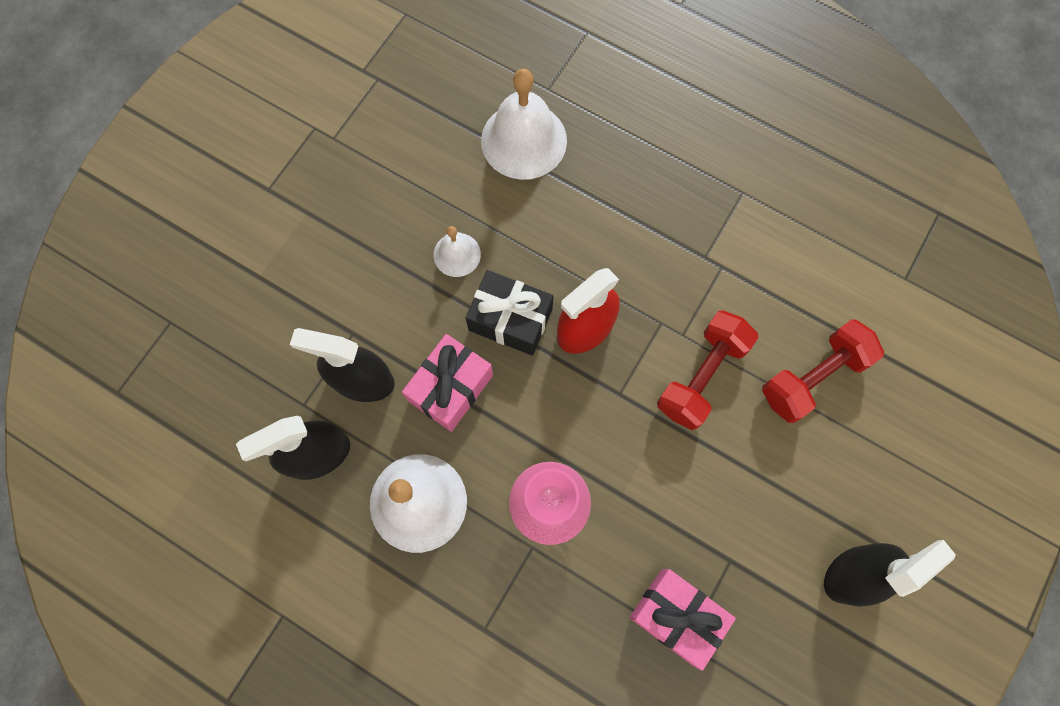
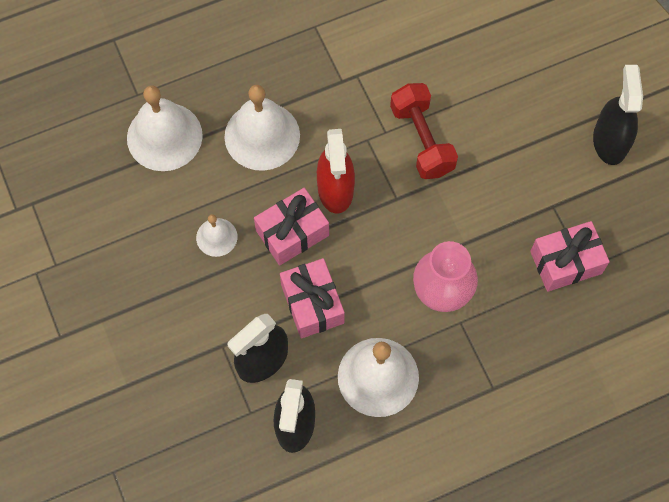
camera: 55 degrees left, 5 degrees down
(510, 319) = (292, 233): black gift -> pink gift
(590, 224) = (262, 135): none -> white bell
(813, 377) = (471, 75): red dumbbell -> none

